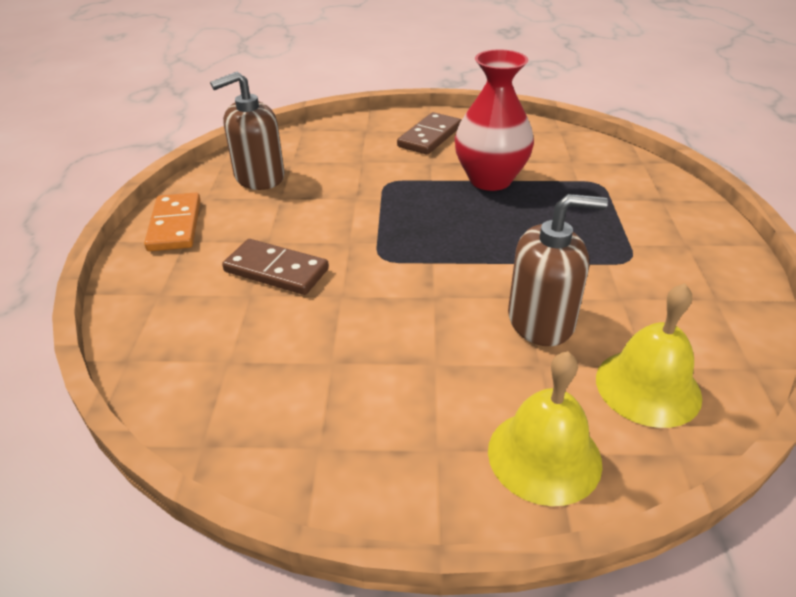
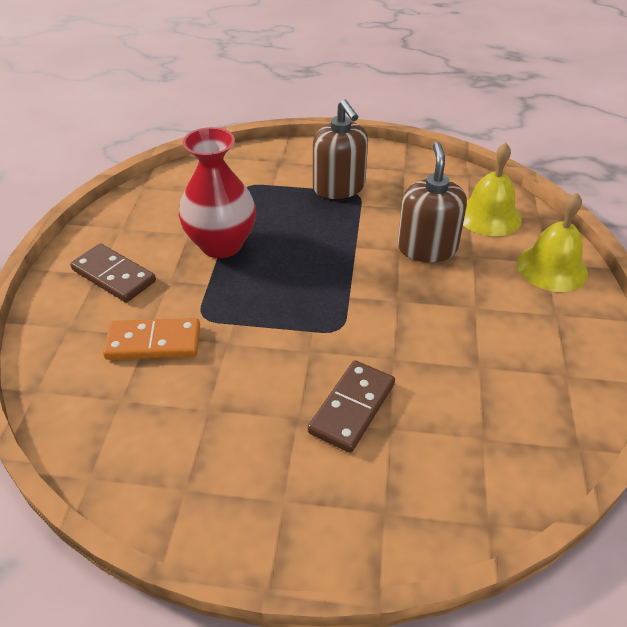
camera: 85 degrees left, 5 degrees up
(175, 225) = (247, 516): orange domino -> orange domino (153, 342)
(259, 177) = (151, 433): brown soap dispenser -> brown soap dispenser (339, 187)

